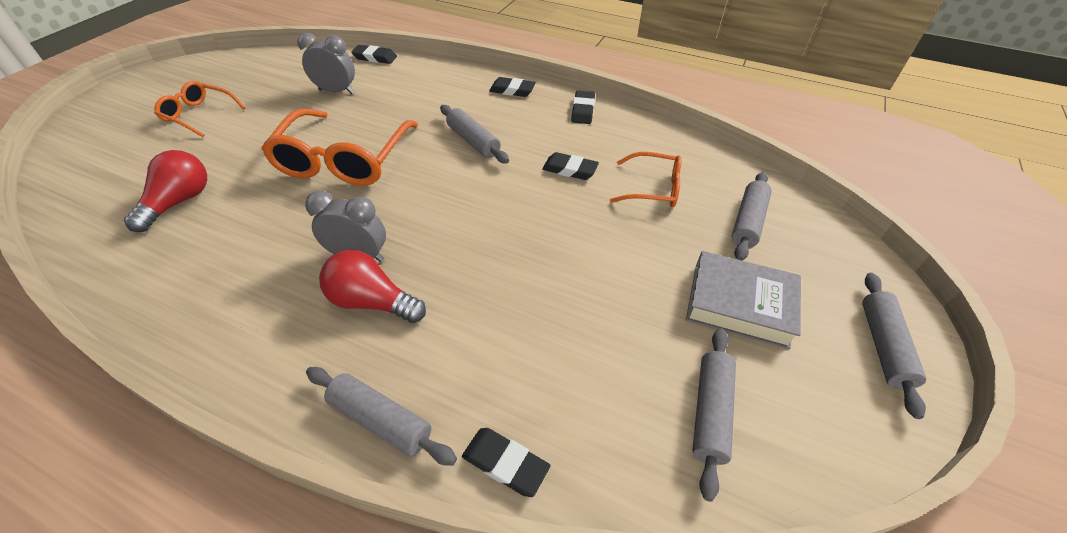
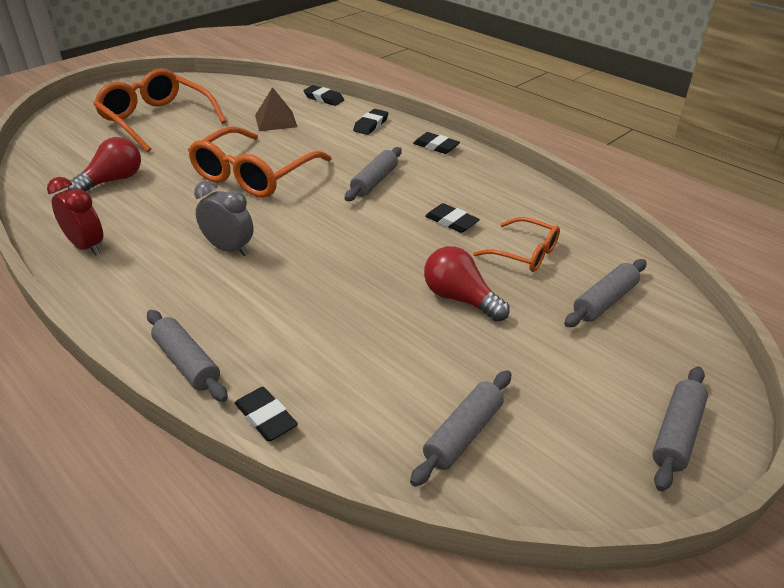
camera: 20 degrees right, 10 degrees down
(184, 297) = (86, 246): none -> red clock
(199, 115) = (156, 120): orange glasses -> orange glasses, size x1.81
(336, 91) = (275, 121): grey clock -> brown pyramid
(372, 302) = (222, 282): red light bulb -> red light bulb (460, 298)
(473, 141) = (374, 182): grey rolling pin -> grey rolling pin turned 45 degrees clockwise
(583, 110) = (495, 175): black eraser -> black eraser (371, 125)
(739, 304) = (548, 364): grey book -> none

